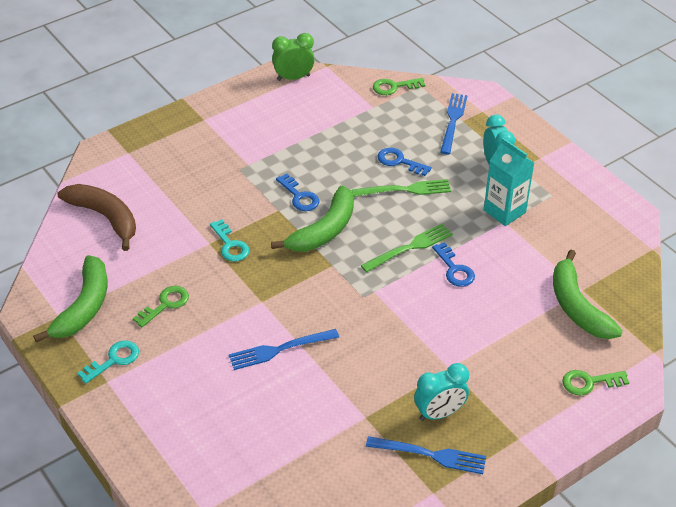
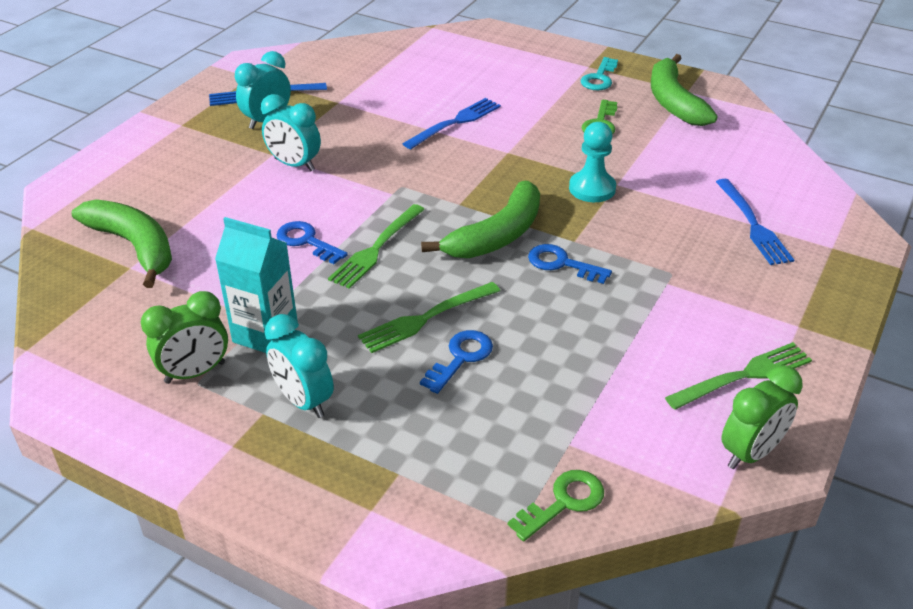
camera: 155 degrees right, 5 degrees down
(105, 217) = (757, 173): brown banana -> none
(230, 245) = (592, 188): turquoise key -> turquoise pawn
(260, 107) = (744, 375): none -> green fork
(324, 230) = (497, 235): green banana -> green banana turned 150 degrees counterclockwise
(399, 161) = (461, 358): blue key -> blue key turned 60 degrees counterclockwise
(435, 348) = (294, 165): none -> turquoise clock
(453, 121) = (415, 465): blue fork -> blue fork (753, 225)
(552, 201) = (195, 373): none -> green clock
(589, 382) = (111, 181): green key -> none

